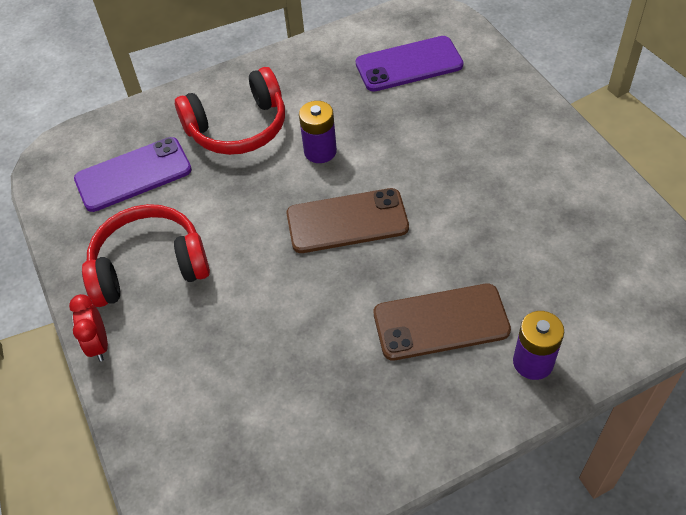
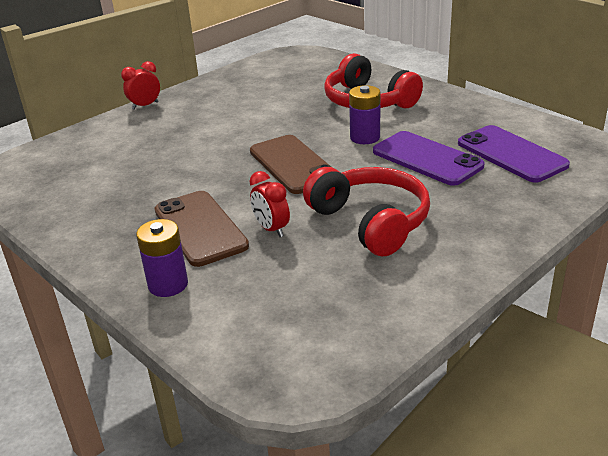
camera: 70 degrees right, 20 degrees down
(133, 175) = (295, 79): purple phone -> purple phone (426, 159)
(149, 266) = (215, 104): red headphones -> red headphones (370, 222)
(466, 263) = (271, 229): none -> red clock

